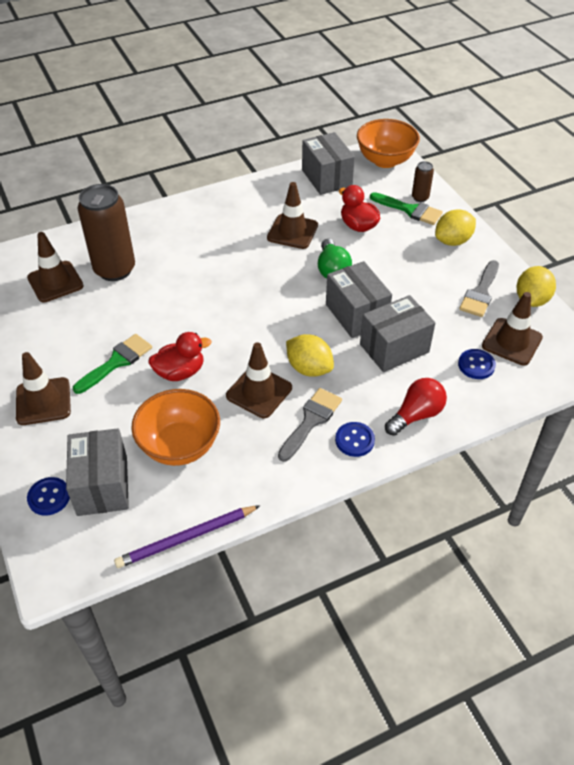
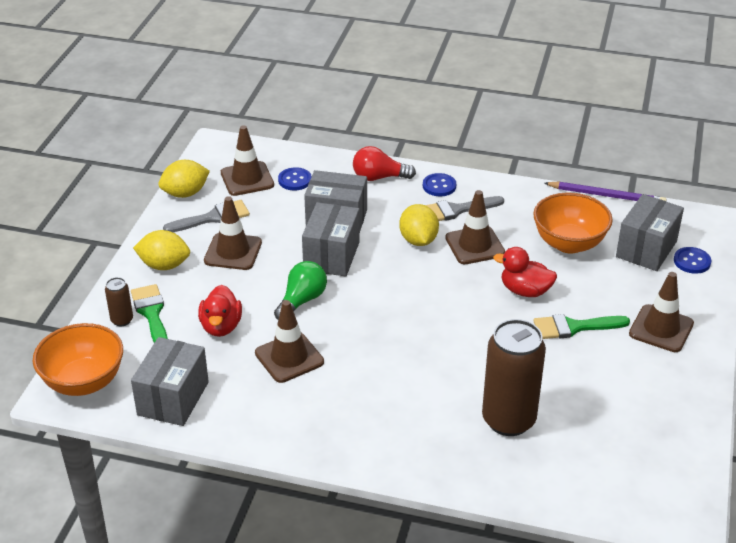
camera: 140 degrees left, 10 degrees down
(55, 282) = (582, 441): brown traffic cone -> brown traffic cone (233, 252)

